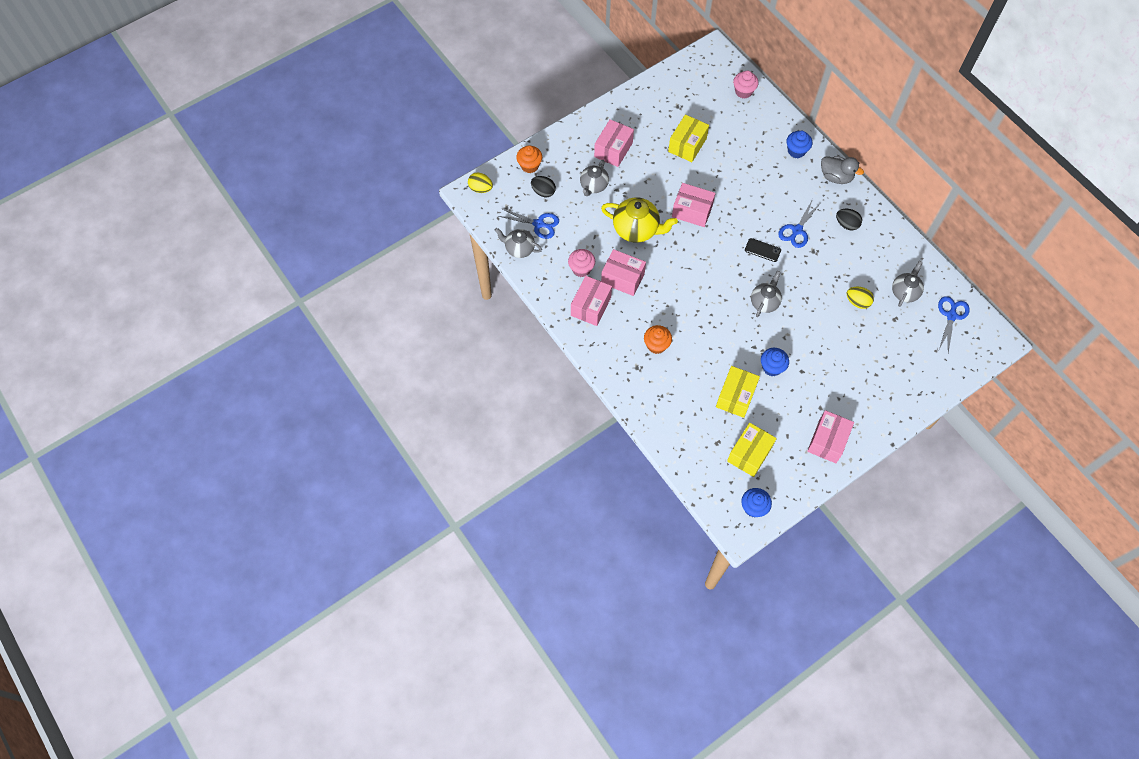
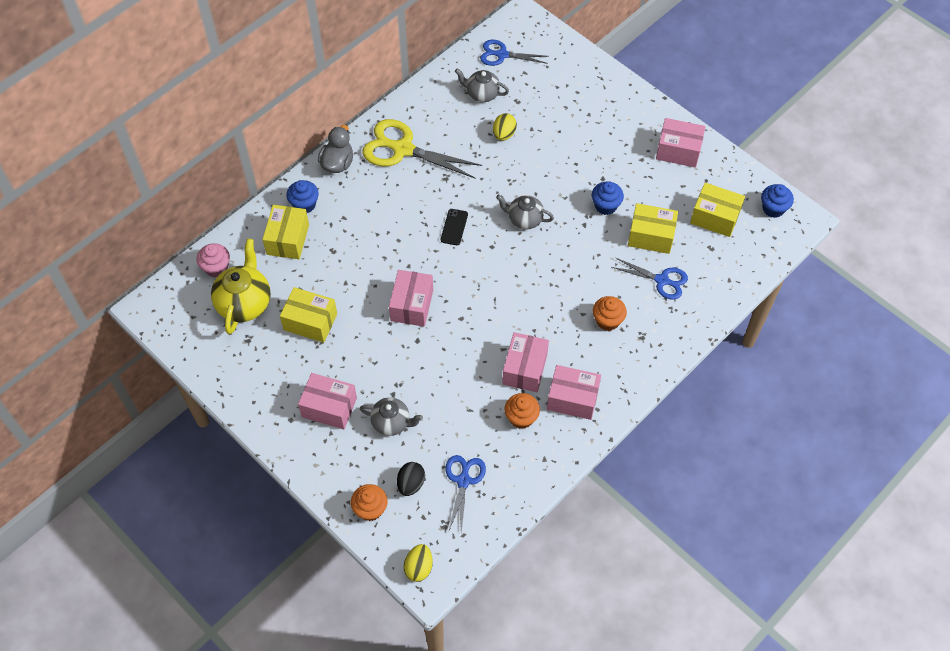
camera: 100 degrees left, 5 degrees down
(519, 249) = (507, 498): grey teapot -> none
(581, 269) = (521, 418): pink cupcake -> orange cupcake
(636, 229) = (450, 363): yellow teapot -> yellow teapot (244, 303)
(764, 137) = (287, 239): none -> yellow box
(797, 230) = (420, 196): blue scissors -> blue scissors (661, 280)
(846, 224) = (403, 149): black egg -> yellow scissors

